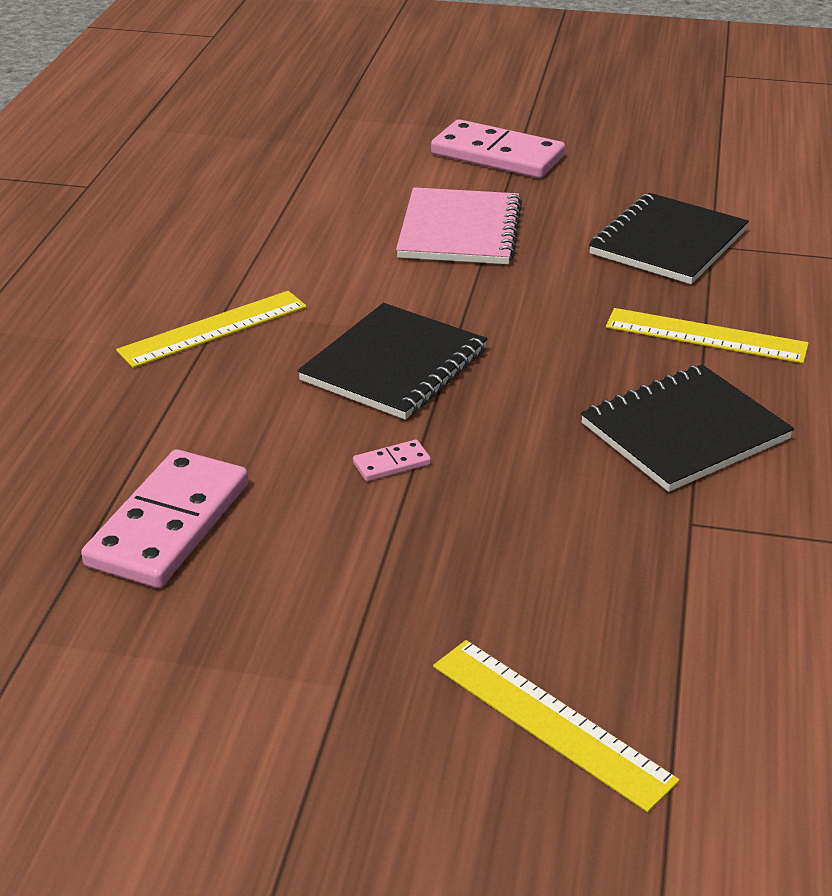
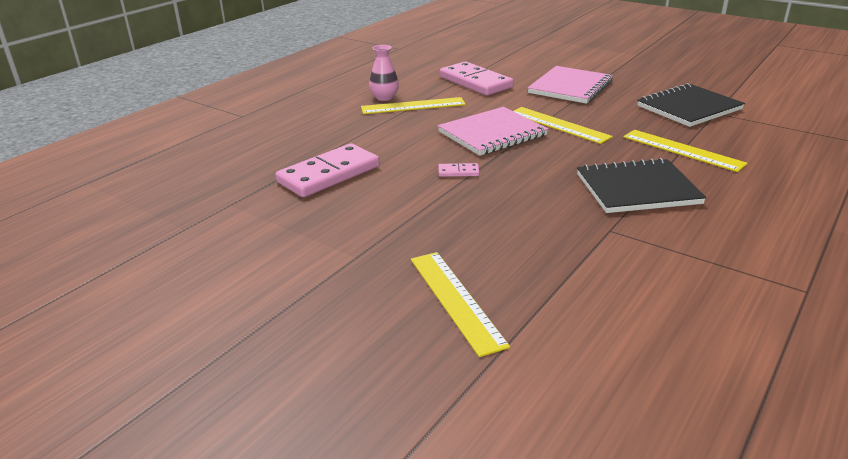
camera: 25 degrees right, 5 degrees down
(145, 318) = (384, 97): none -> pink vase
(394, 365) = (492, 134): black notebook -> pink notebook
(491, 322) = (558, 125): none -> yellow ruler
(497, 155) = (615, 61): pink domino -> pink domino (475, 82)

